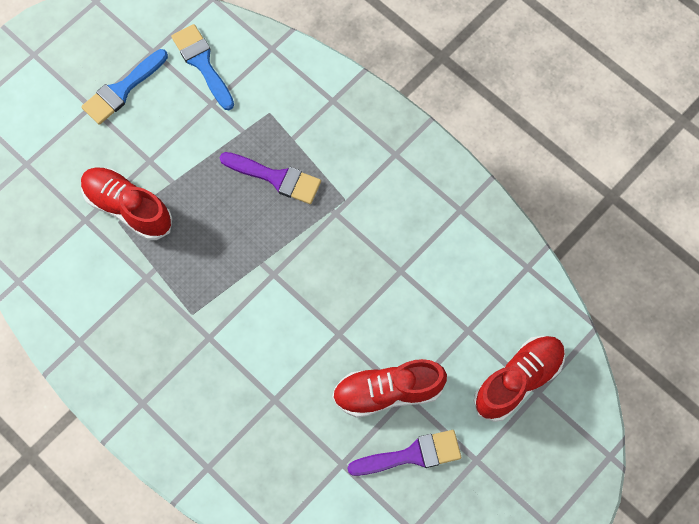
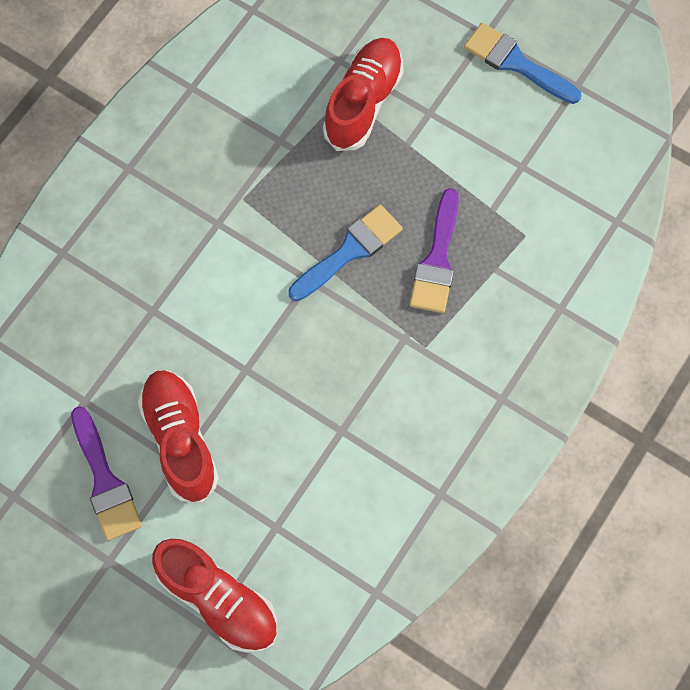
camera: 80 degrees right, 0 degrees up
(202, 63) = (574, 144): blue brush -> blue brush (349, 251)

